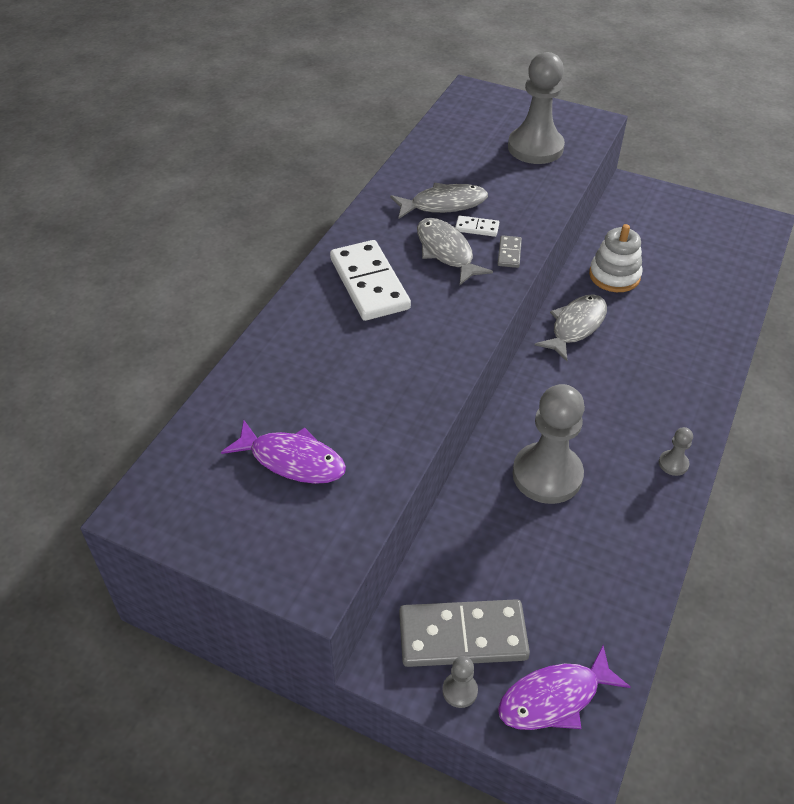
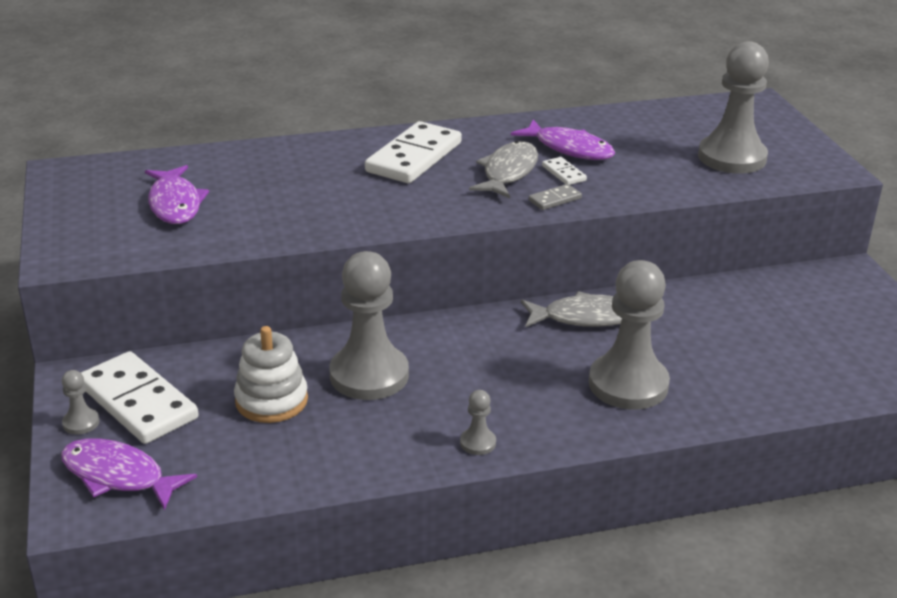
camera: 50 degrees right, 15 degrees down
(443, 204) = (569, 148): grey fish -> purple fish
(462, 636) = (138, 402): grey domino -> white domino
(614, 276) = (694, 312): white stacking toy -> white stacking toy (271, 400)
(667, 354) = (628, 384): none -> grey pawn

